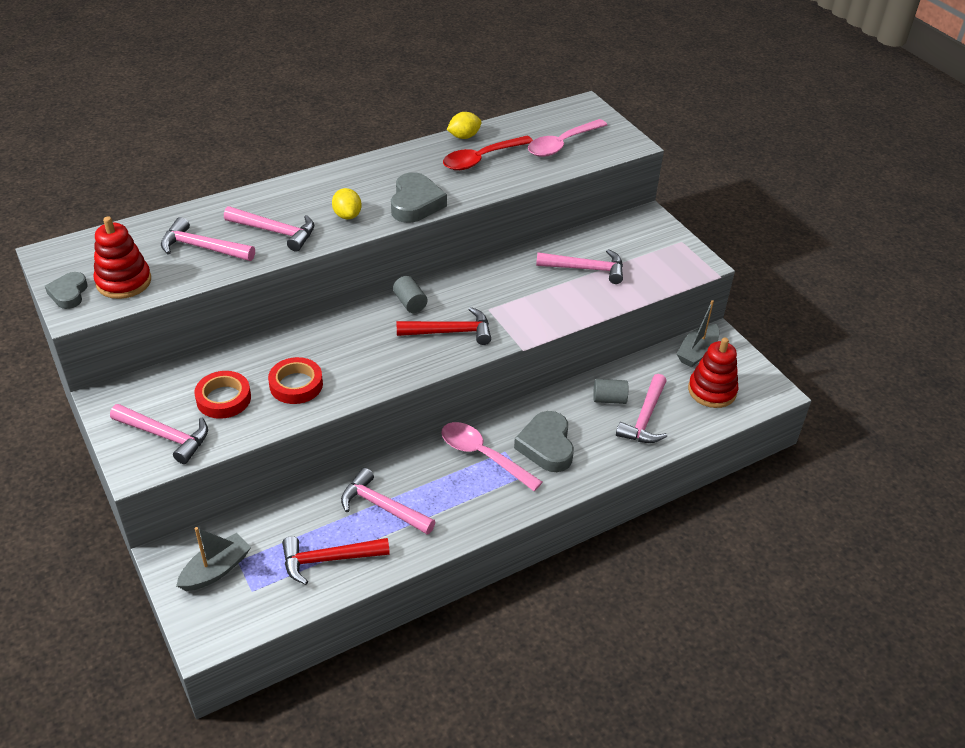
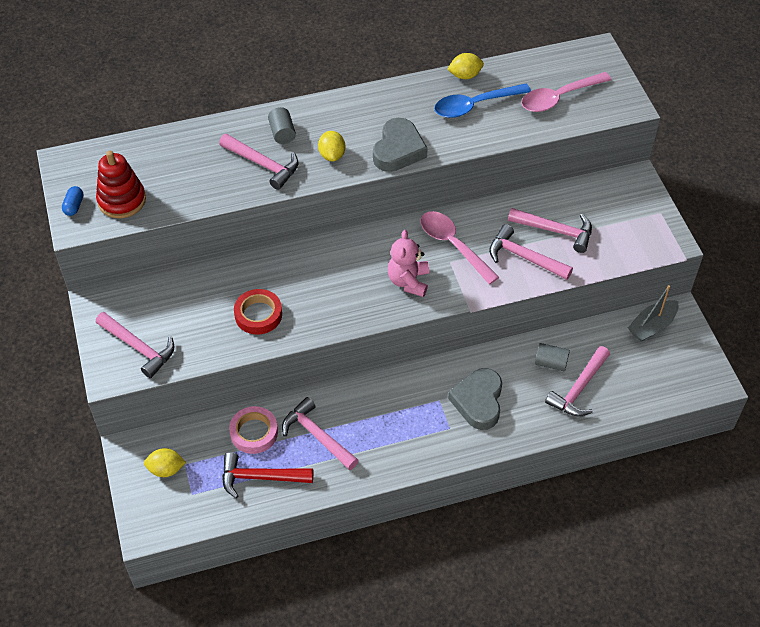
camera: 15 degrees right, 10 degrees up
(69, 293) = (74, 206): grey heart -> blue capsule
(202, 248) = (195, 173): pink hammer -> pink hammer (524, 257)
(216, 570) = (166, 469): grey boat -> yellow lemon
(223, 398) = (194, 318): red tape -> none
(310, 515) = (254, 432): none -> pink tape
(410, 303) = (379, 244): grey cylinder -> grey cylinder (282, 133)
(450, 332) = (408, 281): red hammer -> pink teddy bear
(481, 159) = (475, 105): red spoon -> blue spoon
(482, 455) = (418, 401): pink spoon -> pink spoon (453, 245)
(712, 391) = (652, 370): red stacking toy -> none

